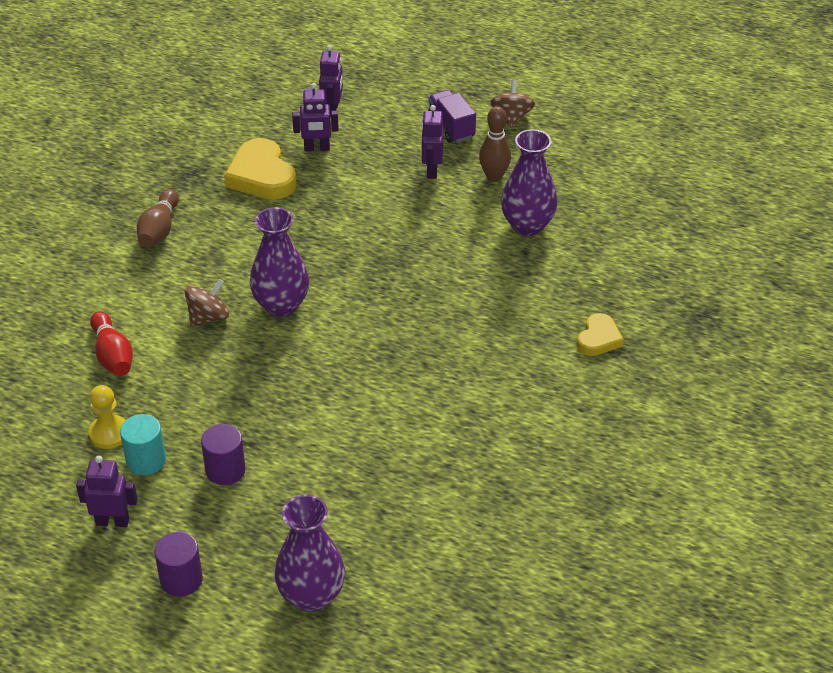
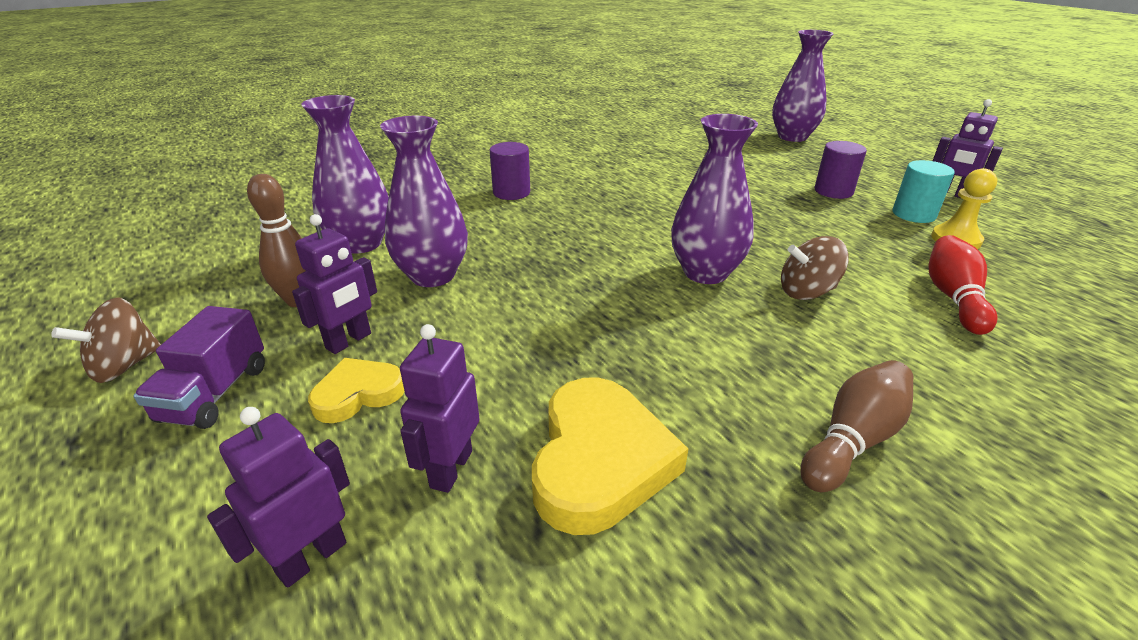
camera: 145 degrees left, 10 degrees down
(181, 579) = (890, 160): purple cylinder -> purple cylinder (511, 192)
(317, 148) = (450, 469): purple robot -> purple robot turned 105 degrees counterclockwise
(446, 224) = (432, 275): none -> purple vase
(598, 338) = (450, 166): yellow heart -> yellow heart (358, 394)

